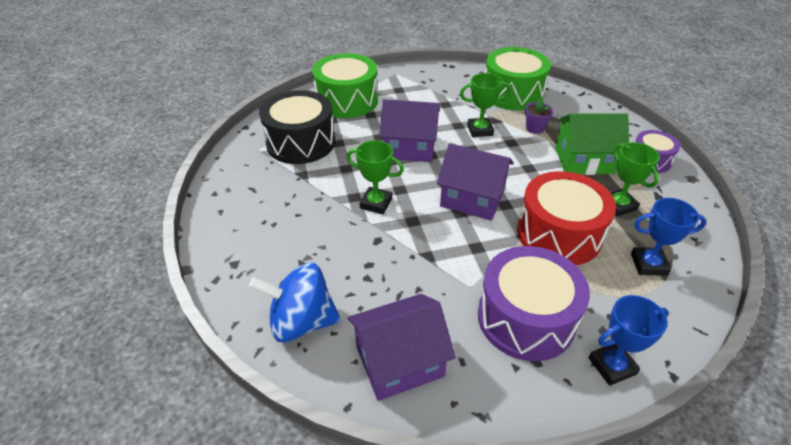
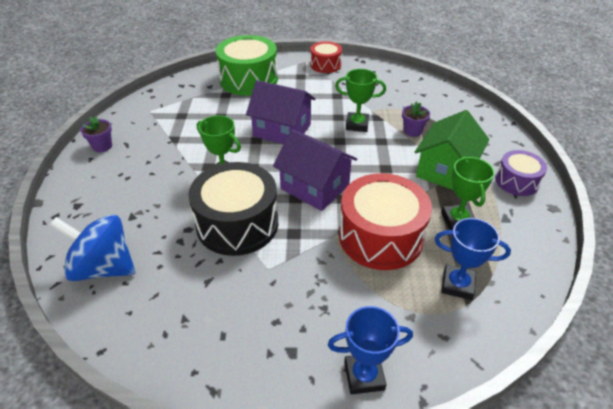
camera: 15 degrees right, 0 degrees up
(226, 195) = (102, 146): none -> purple flower pot
(301, 142) = (188, 111): black drum -> black drum (237, 224)
(399, 361) = (167, 322): purple house -> none
(417, 75) = (325, 65): none -> red drum
(512, 93) = (408, 95): green drum -> none
(526, 318) = (304, 310): purple drum -> none
(584, 160) = (446, 170): green house -> green house turned 75 degrees counterclockwise

